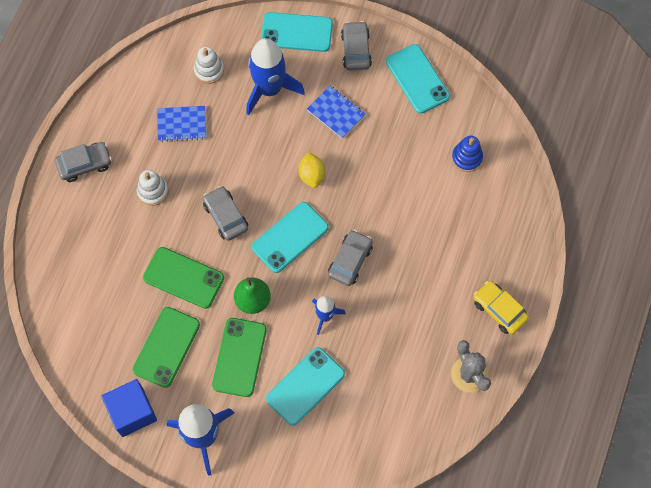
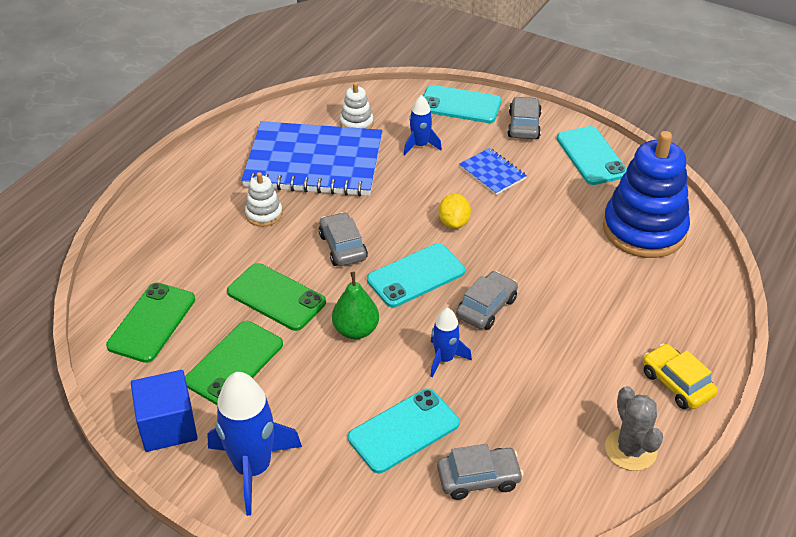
camera: 10 degrees right, 25 degrees down
(85, 164) = (194, 182): grey car -> grey car (478, 478)
(181, 124) = (314, 162): blue notebook -> blue notebook, size x2.29
(239, 357) = (324, 386): green phone -> green phone (152, 322)
(269, 89) = (420, 145): blue rocket -> blue rocket, size x0.55
(466, 158) = (644, 229): blue stacking toy -> blue stacking toy, size x2.22

